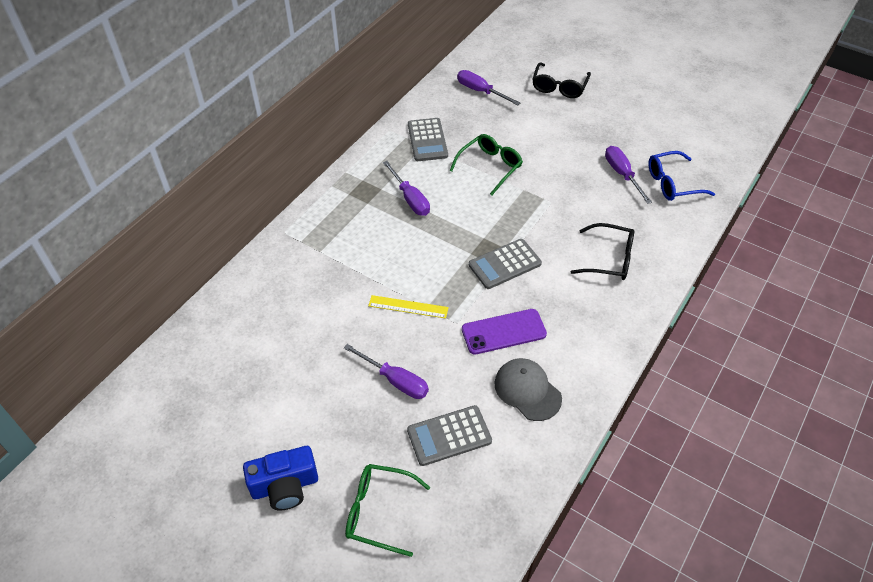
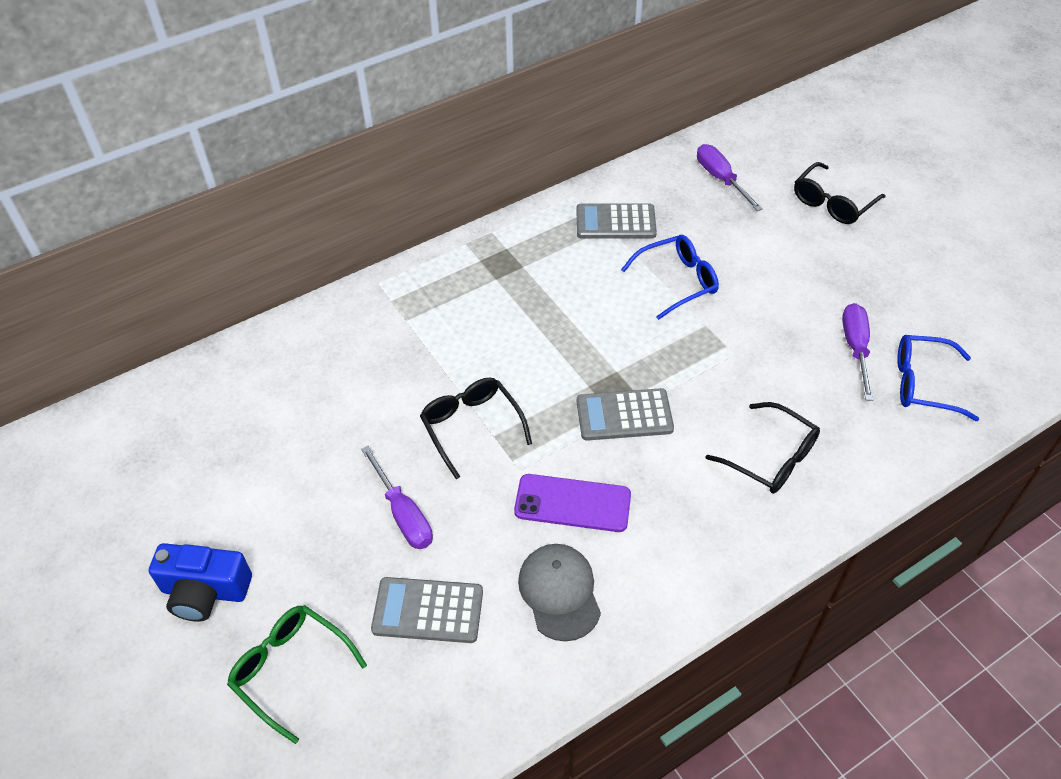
camera: 25 degrees right, 0 degrees up
(408, 307) = (471, 426): yellow ruler -> black glasses
(410, 199) = (551, 290): purple screwdriver -> none
(427, 140) = (615, 222): grey calculator -> grey calculator turned 75 degrees clockwise
(490, 167) = (677, 281): green glasses -> blue glasses

